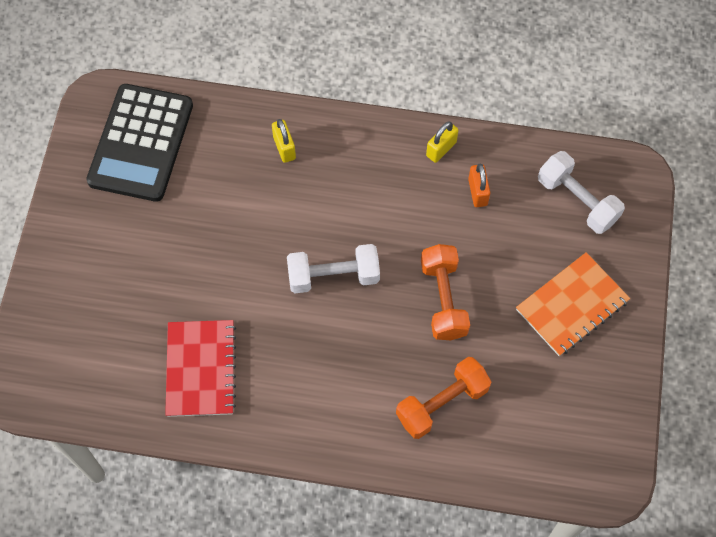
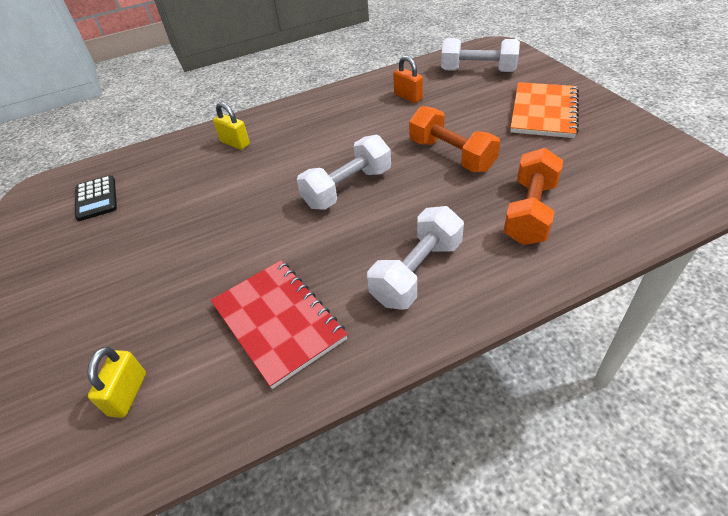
camera: 30 degrees left, 20 degrees down
(141, 143) = (96, 198): black calculator -> black calculator, size x0.46
(316, 396) = (417, 272): none -> white dumbbell
(441, 149) = (358, 92): yellow padlock -> yellow padlock (128, 394)

